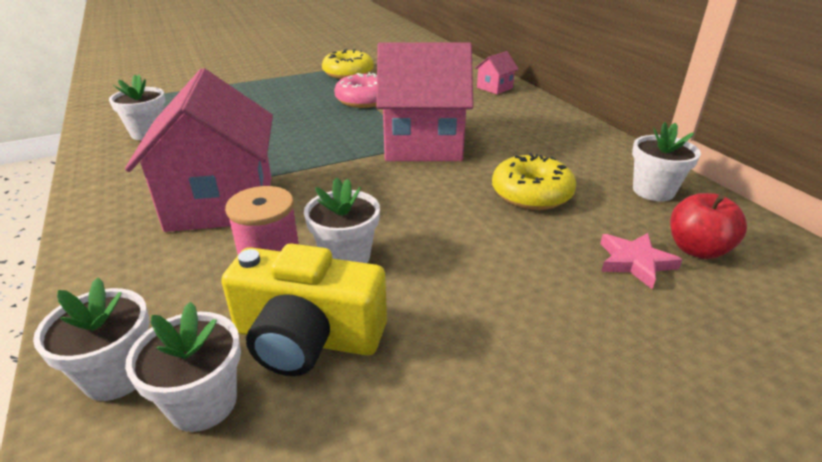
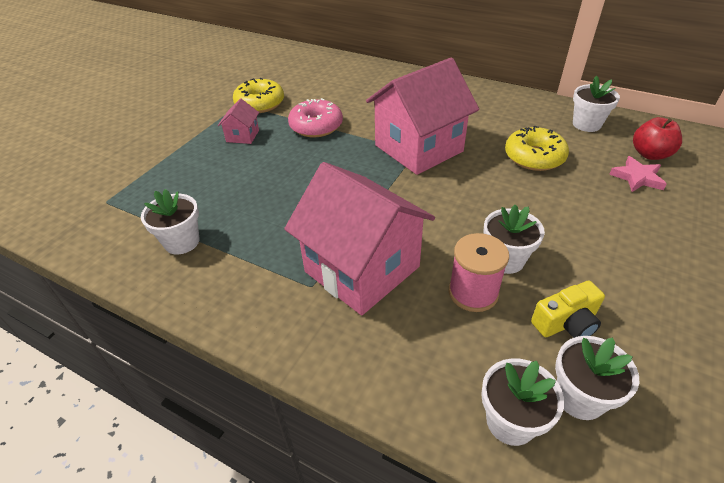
camera: 35 degrees left, 10 degrees up
(307, 337) = (566, 323): yellow camera -> yellow camera, size x0.61
(494, 88) = (392, 77): pink house -> pink house (242, 136)

